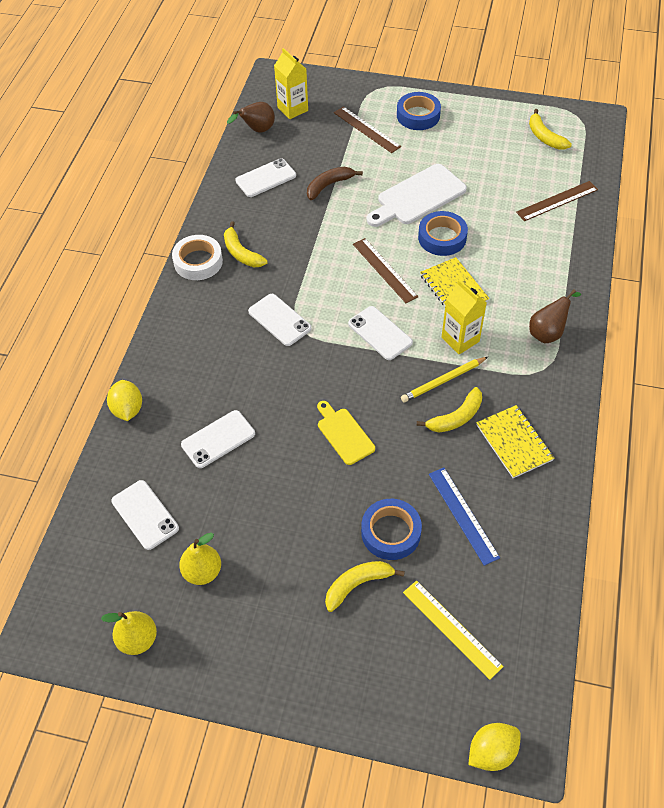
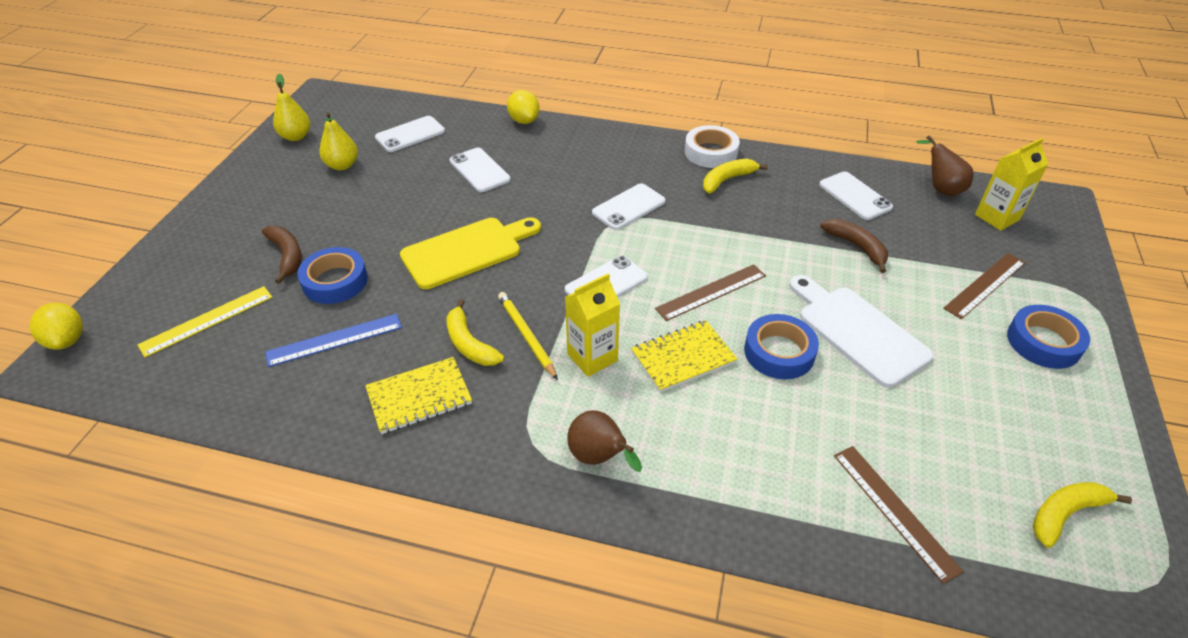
camera: 90 degrees right, 10 degrees down
(127, 409) = (524, 121): yellow lemon -> yellow lemon turned 75 degrees clockwise
(344, 434) = (466, 251): yellow cutting board -> yellow cutting board, size x1.65
(357, 585) = (287, 256): yellow banana -> brown banana

